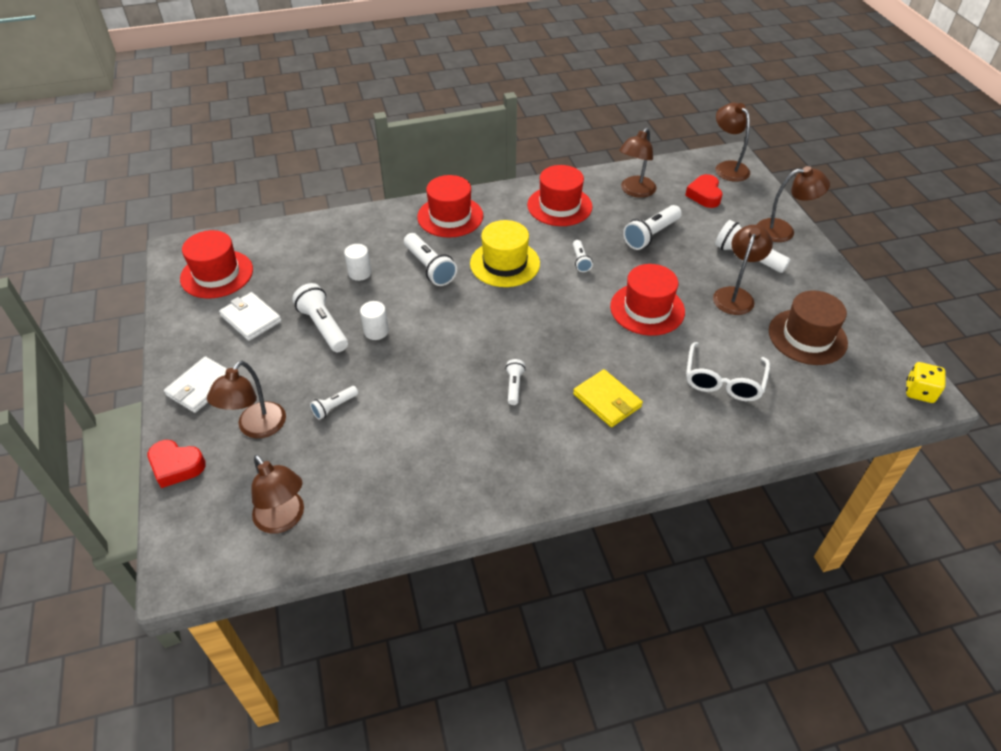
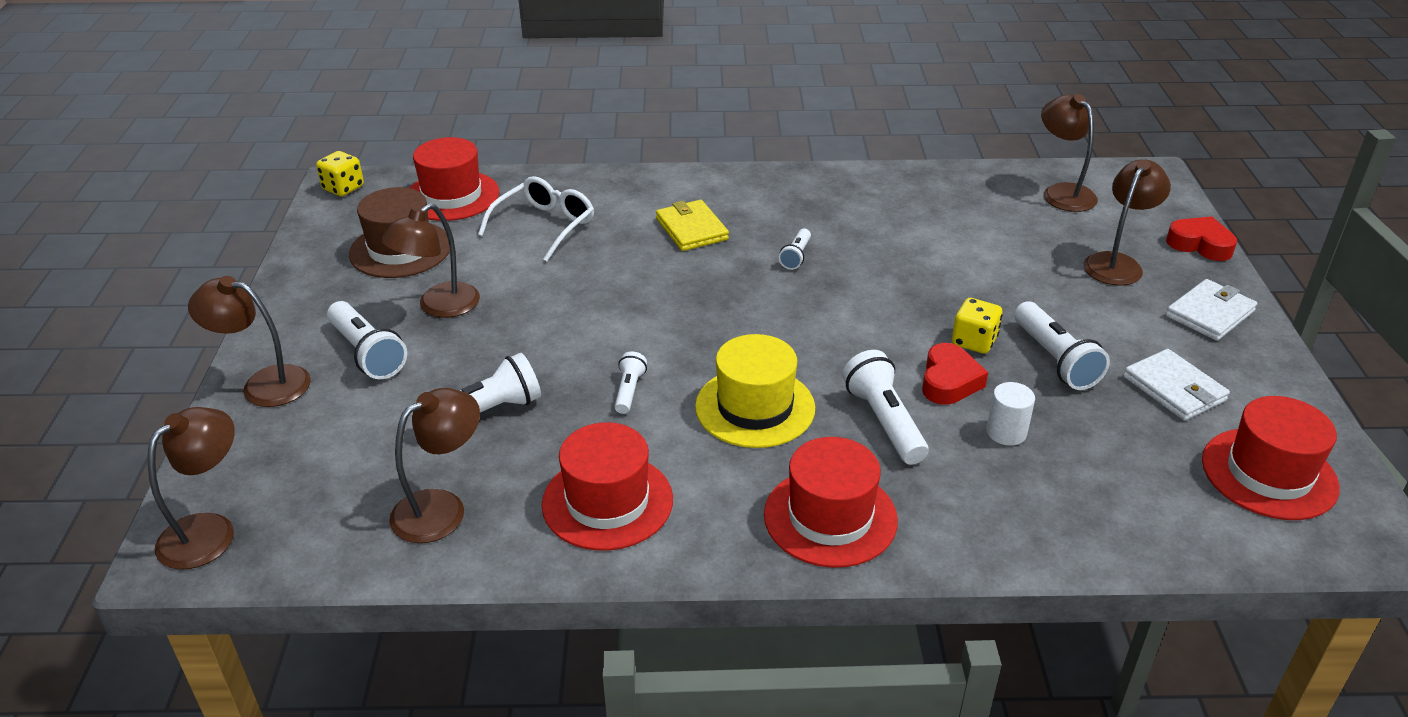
camera: 165 degrees left, 10 degrees down
(334, 407) = (1023, 269): white flashlight -> none
(376, 331) = (974, 341): white cylinder -> yellow dice
(647, 309) = (575, 309): red hat -> red hat (452, 196)
(704, 195) = (320, 474): red heart -> red heart (949, 381)
(727, 167) = (209, 531): brown lamp -> brown lamp turned 135 degrees counterclockwise

